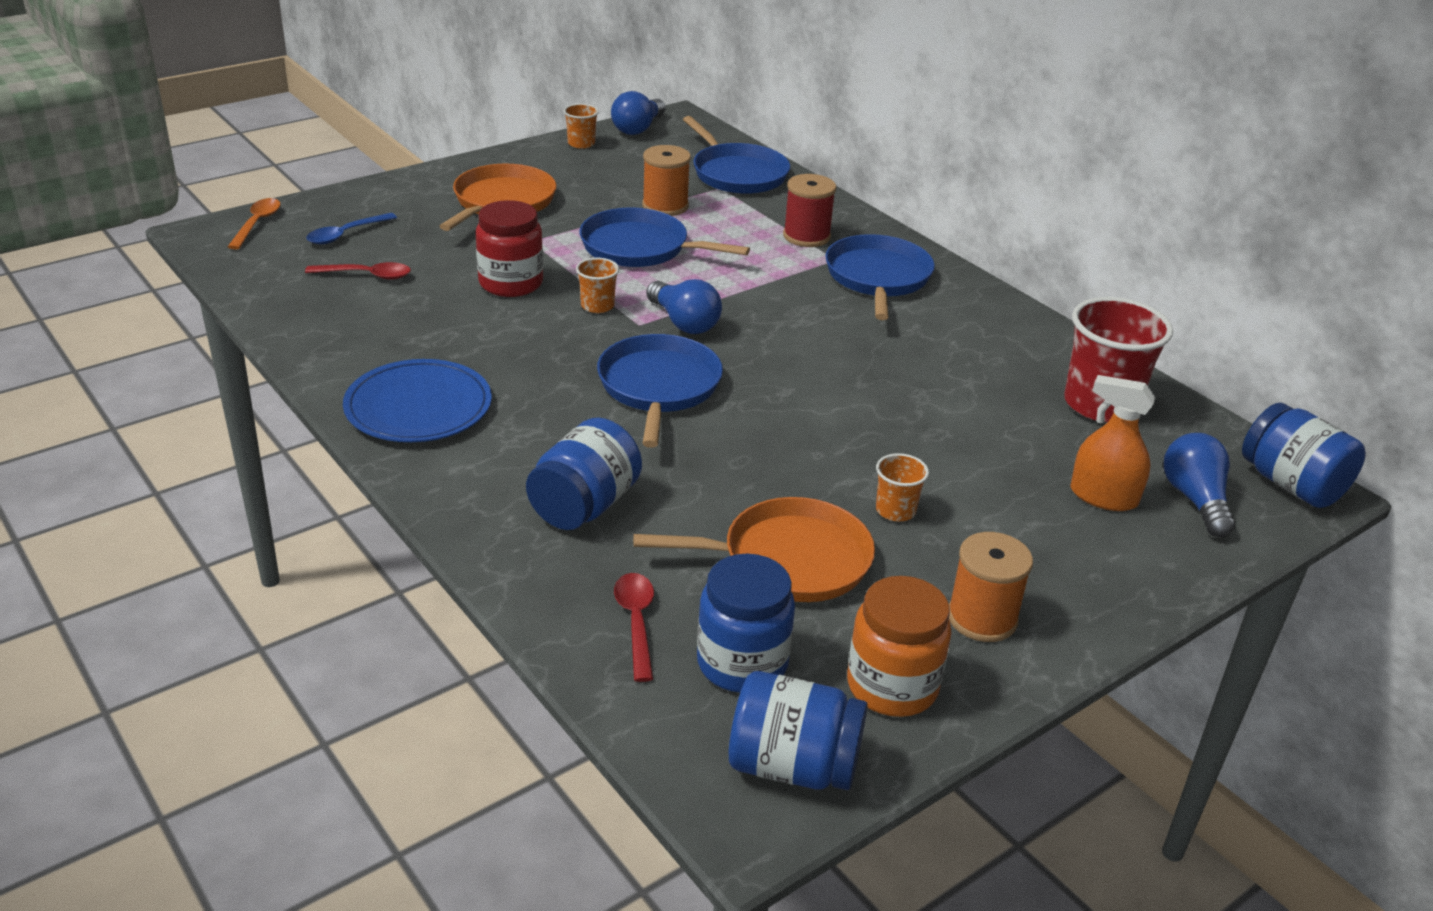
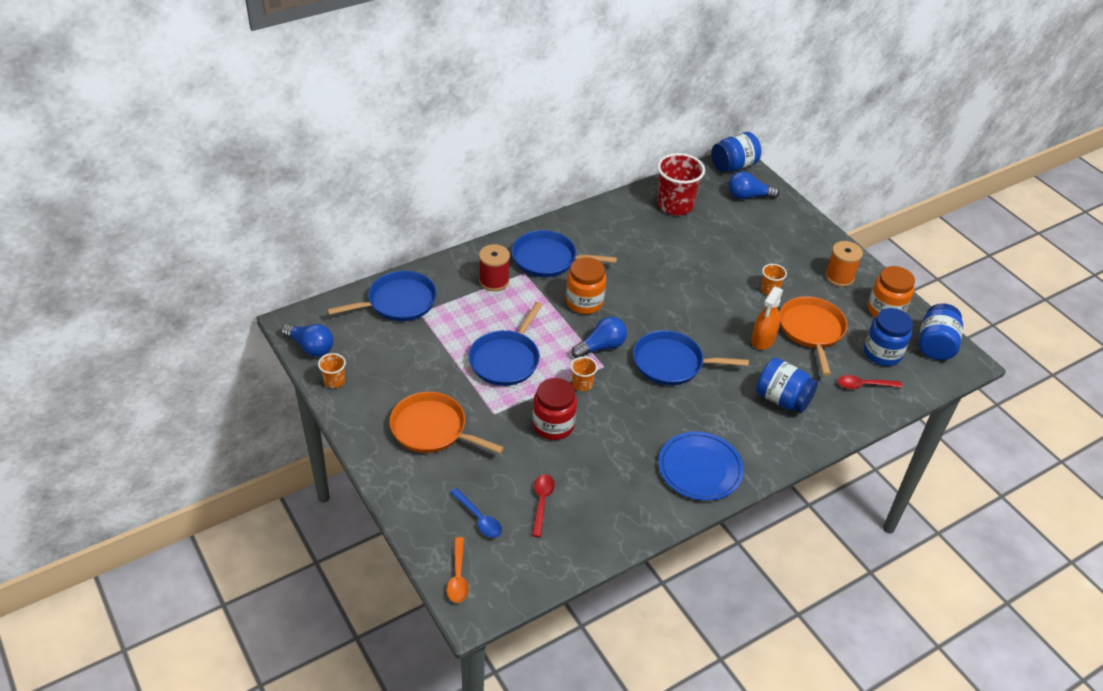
camera: 85 degrees left, 10 degrees up
(257, 224) = (458, 576): orange spoon -> orange spoon turned 105 degrees counterclockwise
(665, 206) = (446, 342): orange spool -> none
(785, 309) = (584, 302): none -> orange jar
(1103, 497) = (750, 222): orange spray bottle -> orange spray bottle (763, 339)

